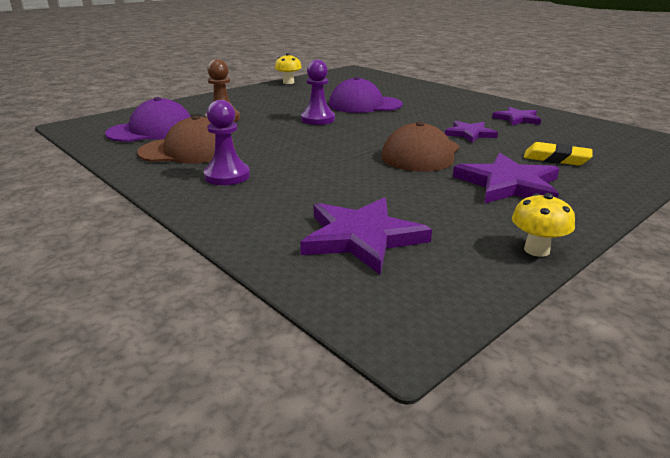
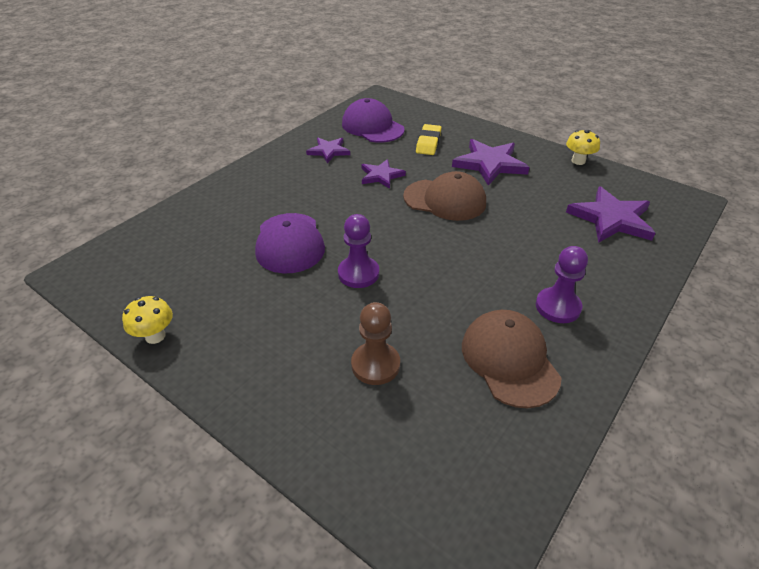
camera: 100 degrees left, 15 degrees up
(151, 130) = (452, 430): purple cap -> purple cap (372, 127)

